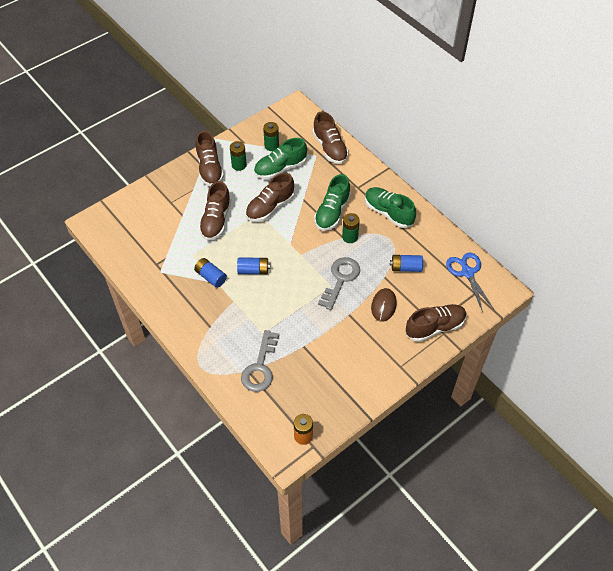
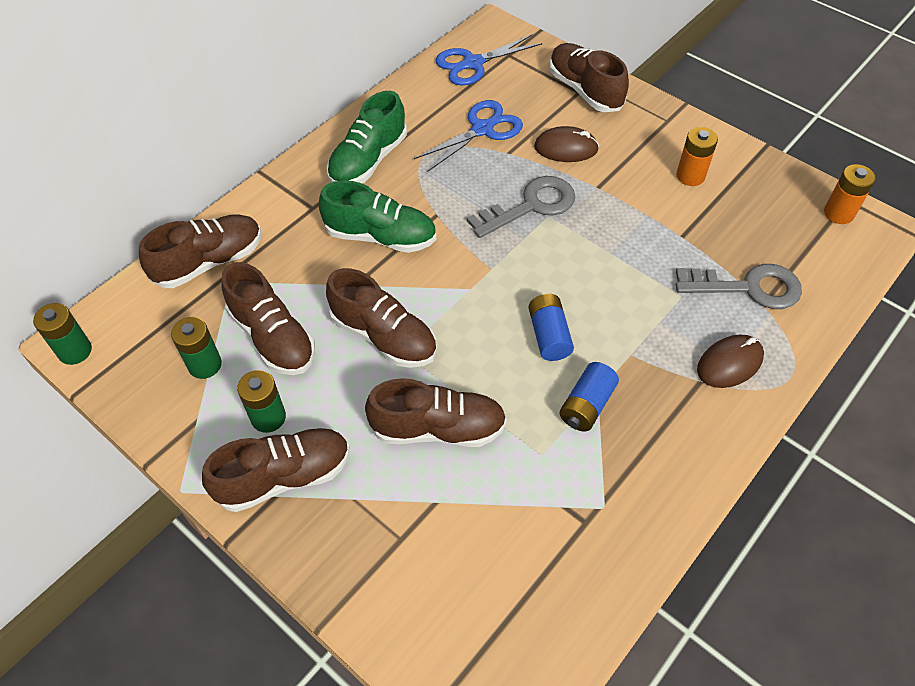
camera: 100 degrees left, 0 degrees up
(216, 342) = (729, 363): none -> brown mouse
(280, 168) = (273, 337): green shoe -> brown shoe
(340, 279) = (530, 206): grey key -> grey key turned 135 degrees clockwise
(349, 364) = (690, 176): none -> orange battery
(350, 237) = (434, 205): green battery -> green battery (75, 351)
(406, 267) = (482, 129): blue battery -> blue scissors

